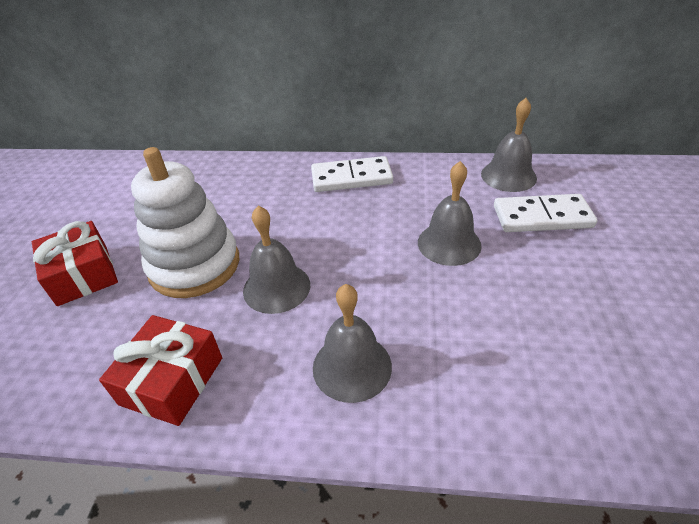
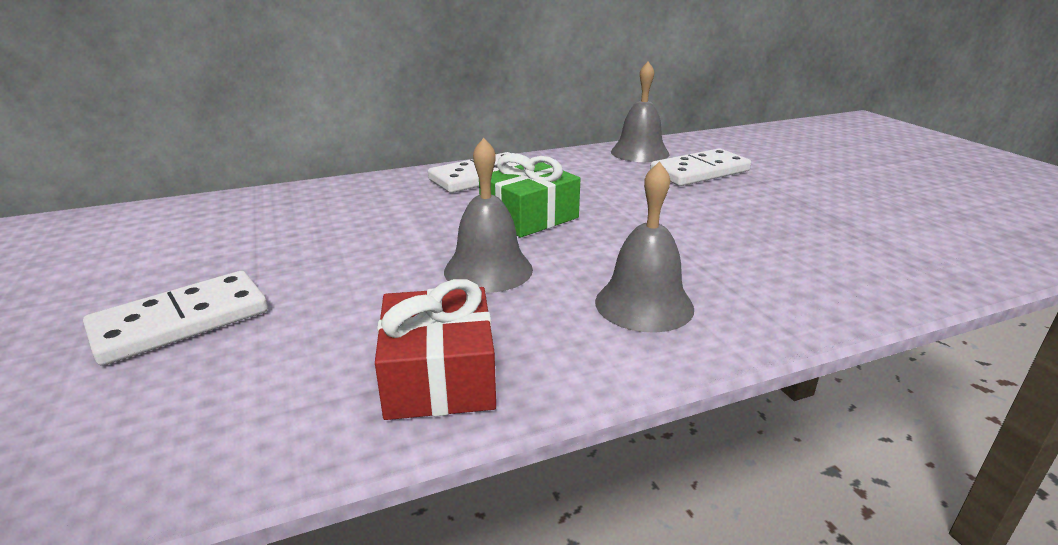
camera: 30 degrees left, 15 degrees down
(83, 275) = (181, 322): red gift -> white domino
(194, 265) = (356, 276): white stacking toy -> none
(350, 236) = (529, 217): none -> green gift
(449, 243) = (637, 202): grey bell -> none

